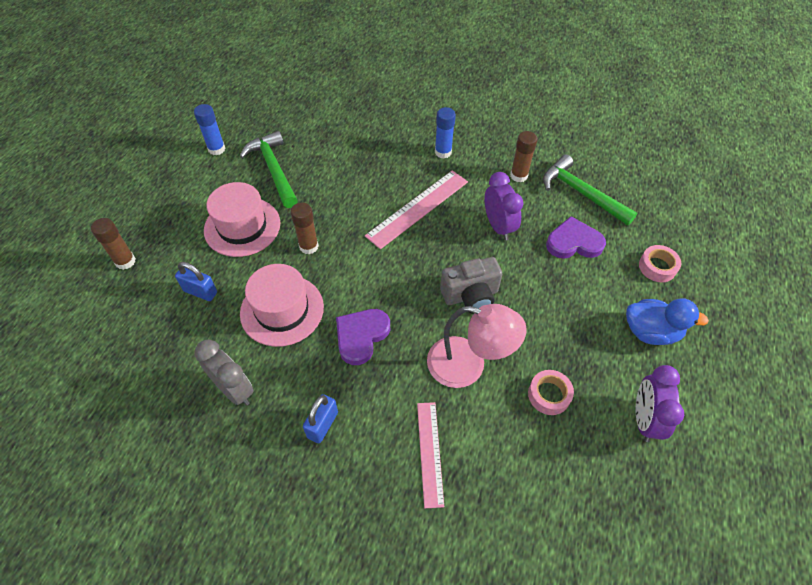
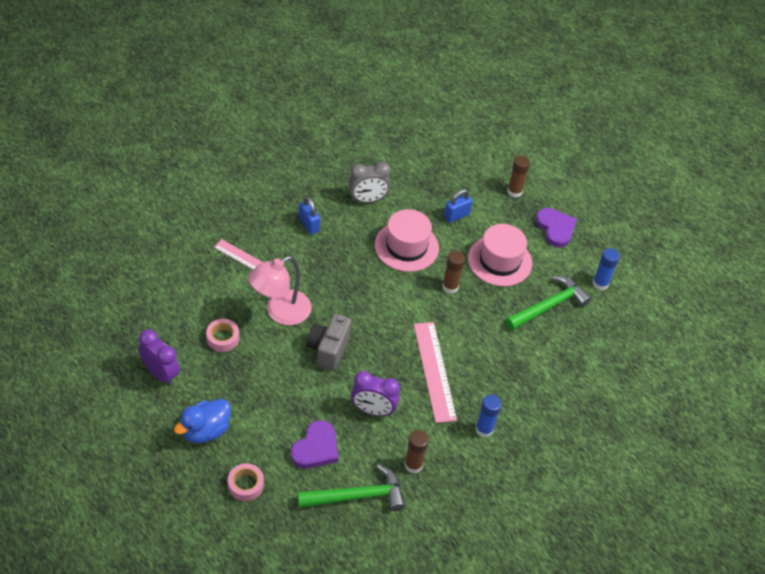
camera: 120 degrees right, 5 degrees down
(273, 170) = (548, 306): green hammer -> green hammer turned 45 degrees counterclockwise
(361, 336) = (351, 273): purple heart -> purple heart (555, 228)

